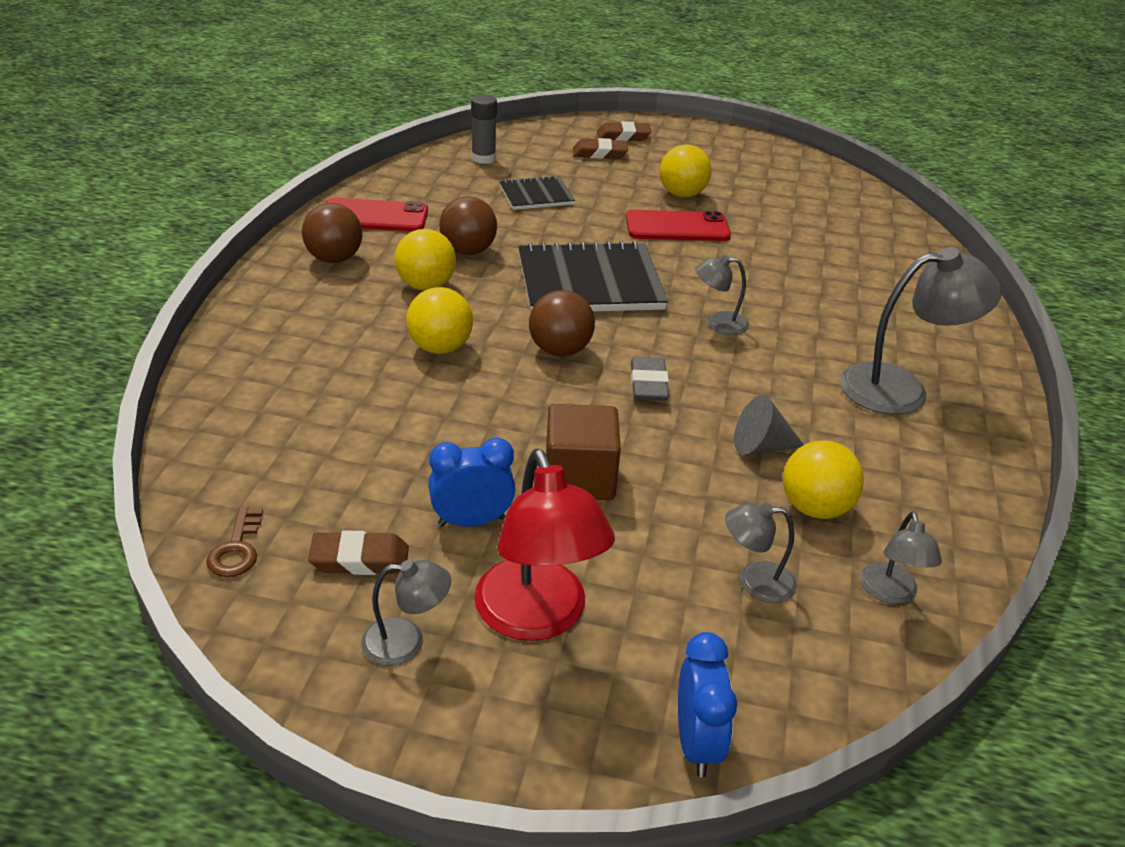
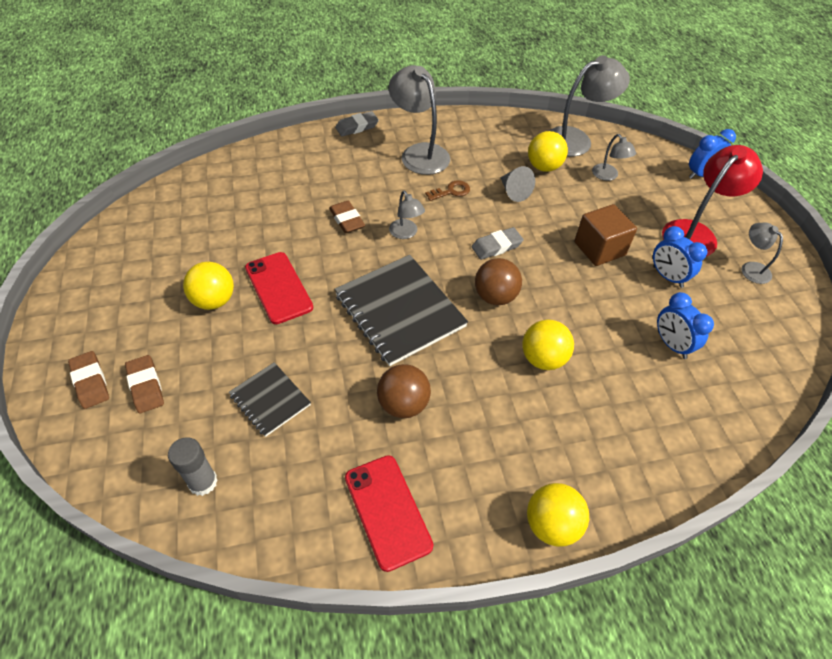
camera: 115 degrees left, 15 degrees up
(236, 549) = (778, 359): brown key -> brown key (451, 191)
(334, 259) = (482, 497): brown ball -> none
(359, 559) = (731, 307): brown eraser -> brown eraser (347, 220)
(361, 457) = (671, 344): none -> blue clock
(426, 286) = (475, 406): yellow ball -> yellow ball (551, 525)
(890, 593) = (576, 139): grey lamp -> grey lamp, size x1.90
(990, 352) = (357, 127): none -> grey eraser

